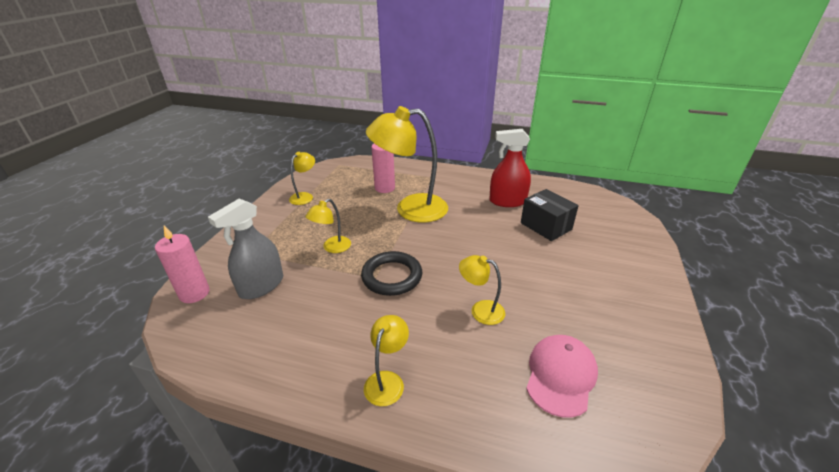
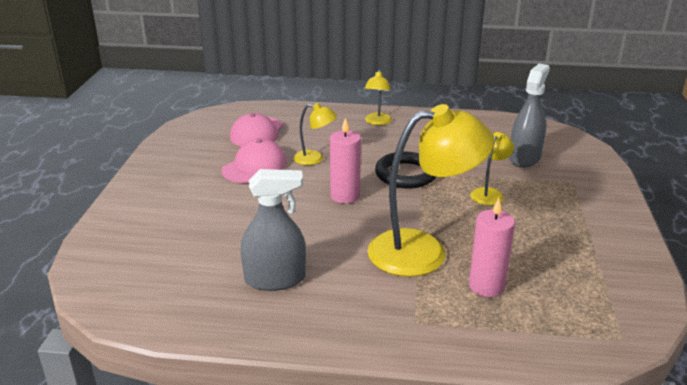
camera: 170 degrees right, 5 degrees down
(194, 293) = (577, 148): pink candle -> pink candle (345, 196)
(305, 196) = (599, 256): yellow lamp -> none
(507, 201) = (275, 279): red spray bottle -> grey spray bottle
(546, 226) = (227, 243): black box -> none
(546, 306) = (254, 166): none -> pink cap

